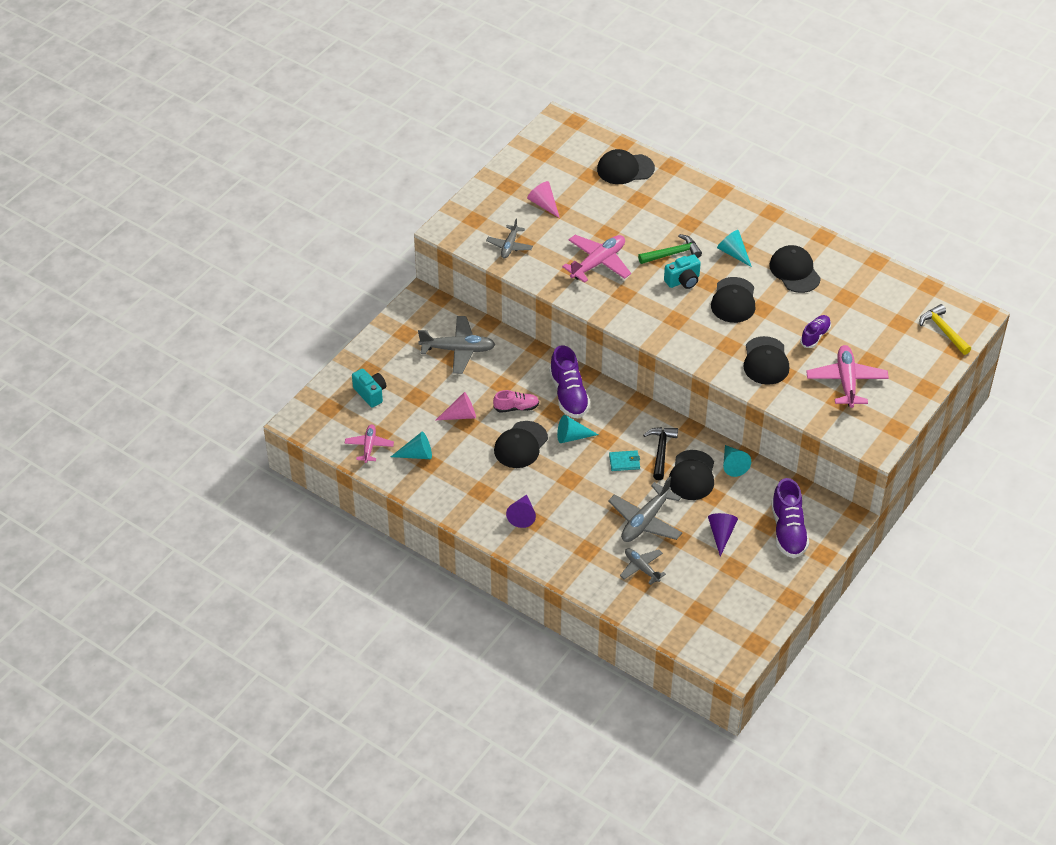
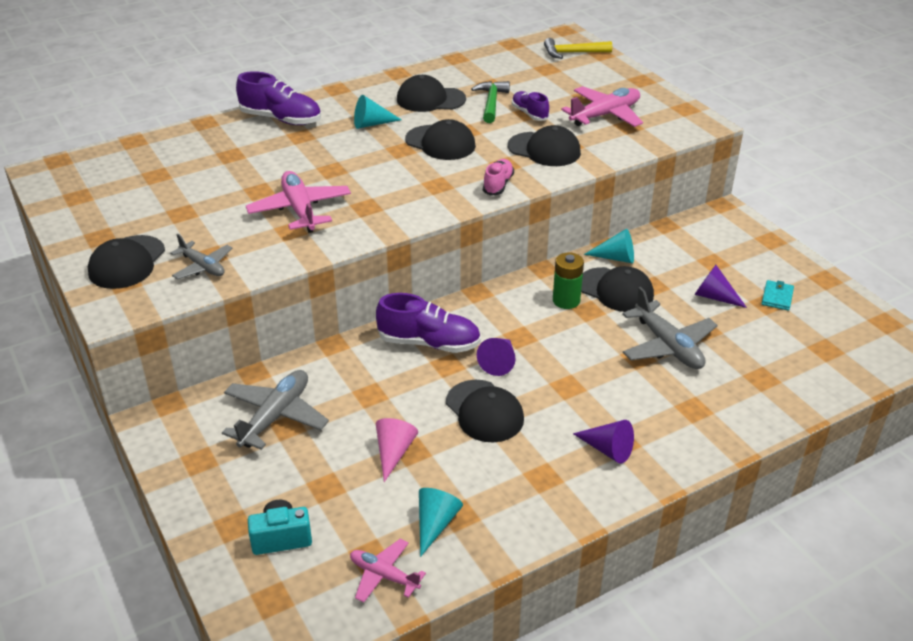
camera: 65 degrees left, 10 degrees down
(516, 407) = (418, 395): pink shoe -> pink shoe (498, 185)
(543, 204) = (162, 220): pink cone -> none
(572, 437) = (499, 362): turquoise cone -> purple cone
(624, 462) = (566, 333): turquoise wallet -> turquoise wallet (777, 297)
(625, 169) = (174, 150): black cap -> black cap (127, 262)
(641, 568) = (742, 372): grey plane -> none
(661, 451) = (566, 300): black hammer -> green battery
(672, 254) = (336, 158): green hammer -> green hammer (491, 103)
(683, 281) = (383, 164): turquoise camera -> none
(788, 530) = (728, 251): purple shoe -> purple shoe (281, 119)
(846, 381) = (605, 115): pink plane -> pink plane turned 120 degrees clockwise

